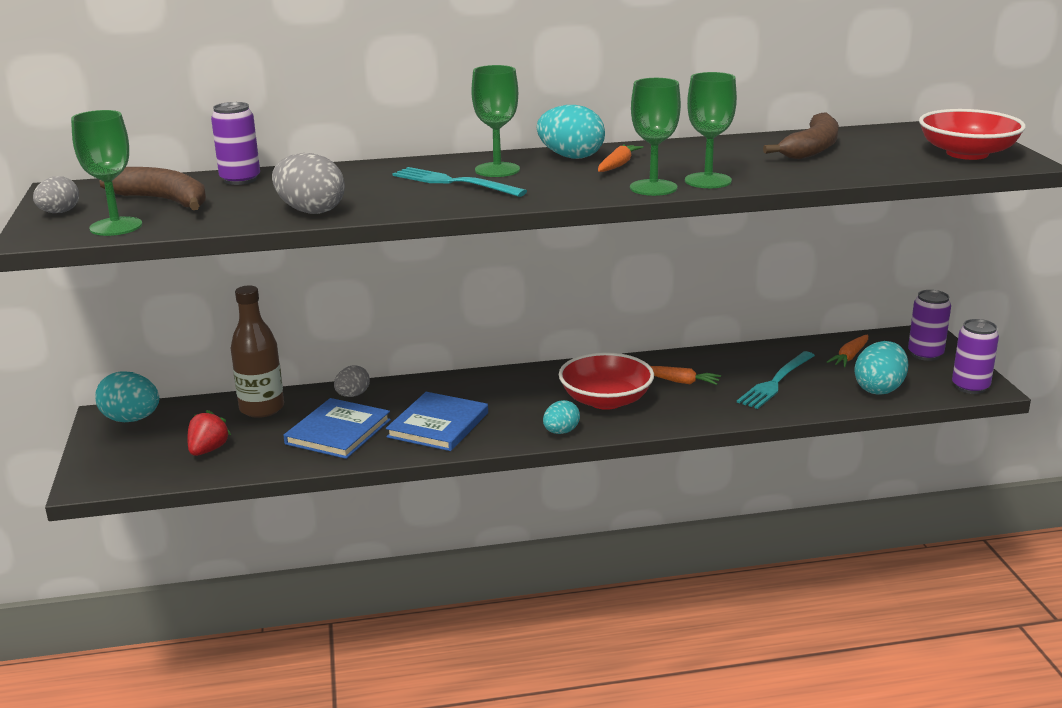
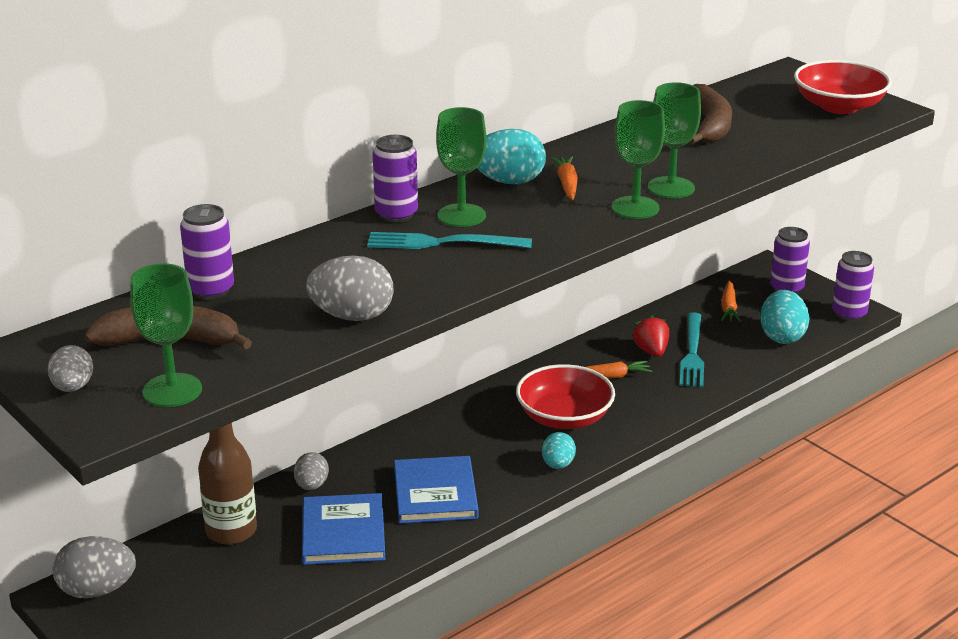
camera: 30 degrees left, 5 degrees up
(131, 419) = (97, 590): turquoise egg -> grey egg
(208, 450) = (229, 598): red strawberry -> red strawberry (651, 351)
(447, 161) = (396, 214): none -> purple can

